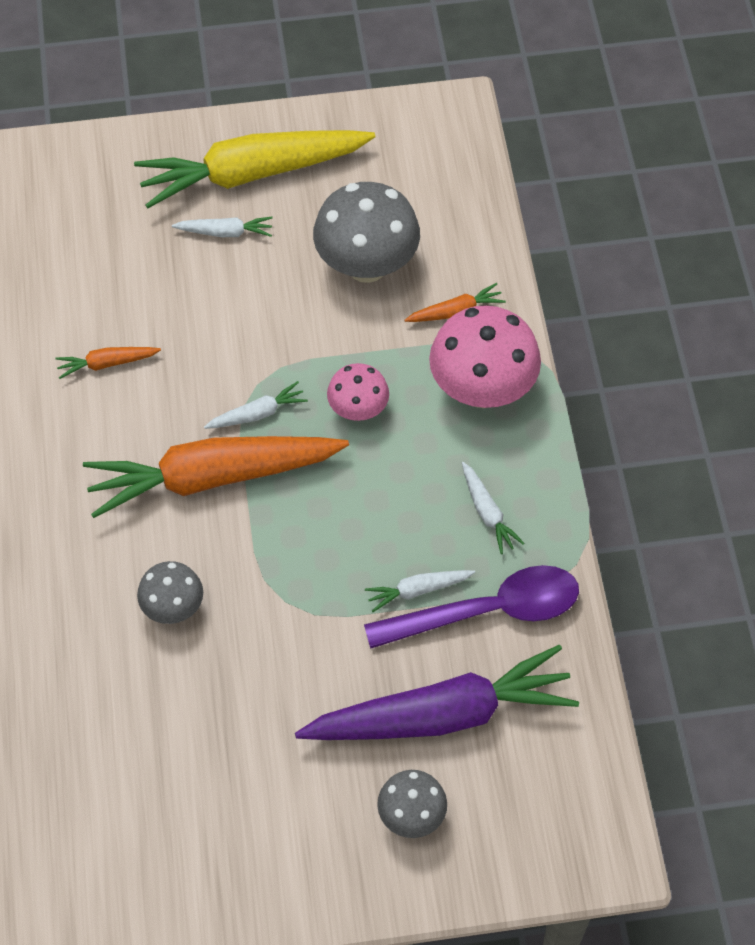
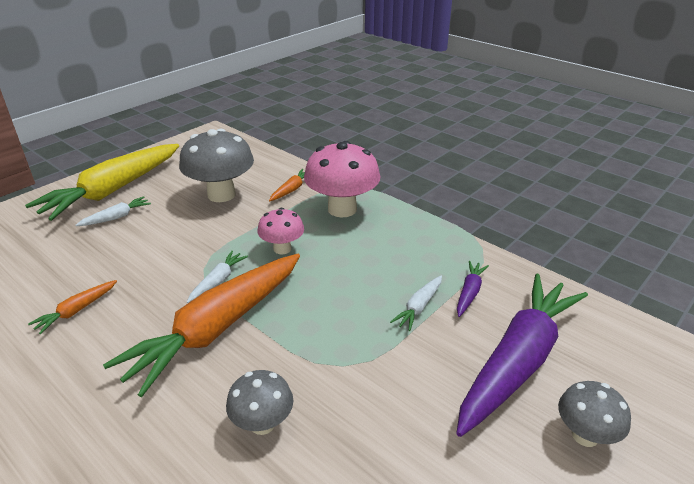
camera: 40 degrees left, 25 degrees down
(487, 512) = (409, 252): white carrot -> none
(487, 611) = (469, 293): purple spoon -> purple carrot

